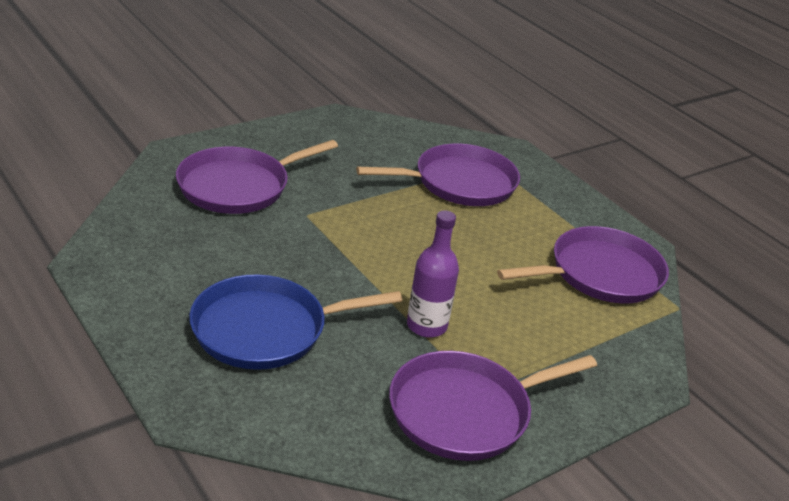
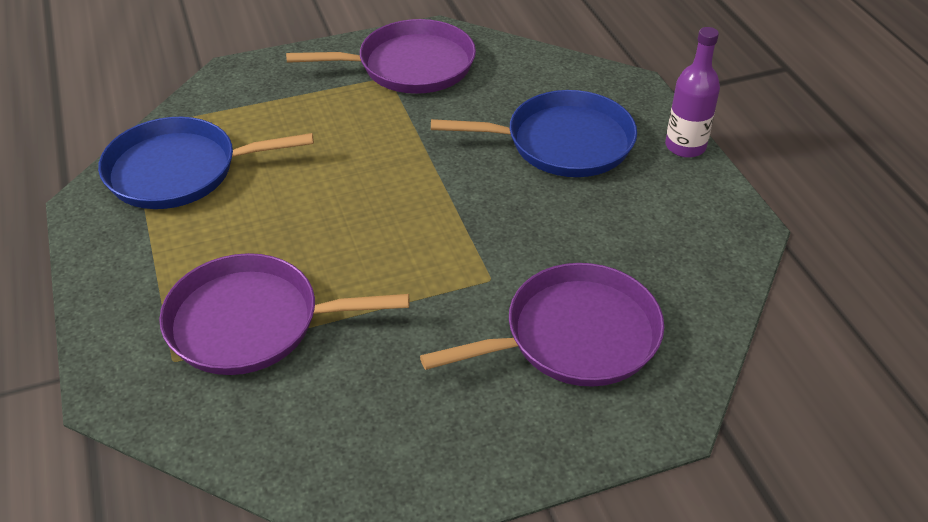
camera: 160 degrees left, 10 degrees up
(426, 326) = (406, 133): purple bottle -> purple bottle (685, 146)
(600, 274) = (179, 171): purple pan -> blue pan

